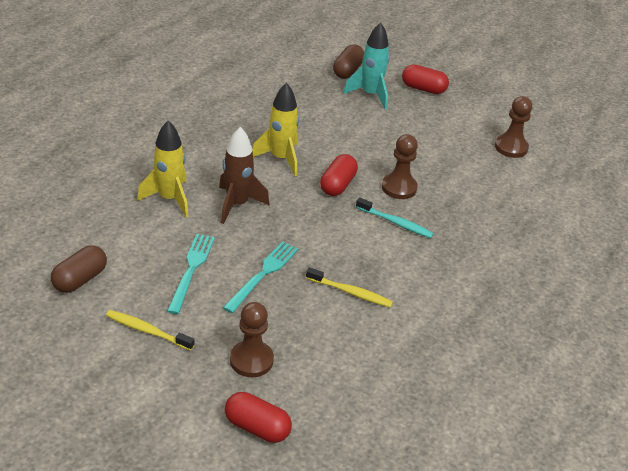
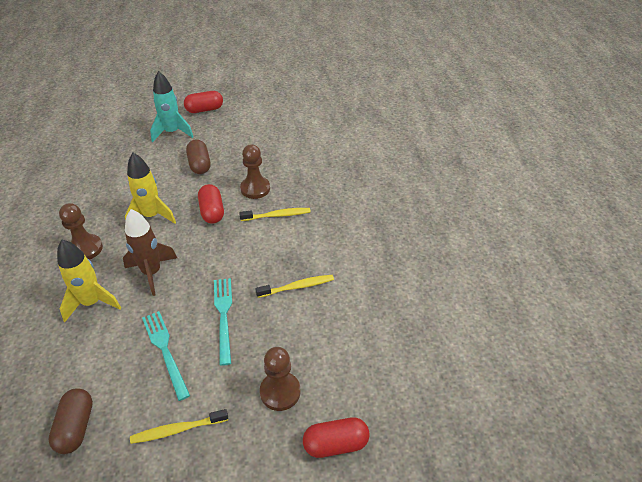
camera: 35 degrees left, 5 degrees up
(347, 71) = (140, 123): brown capsule -> brown capsule (199, 164)
(395, 223) = (277, 215): turquoise toothbrush -> yellow toothbrush
(511, 147) = (297, 120): brown pawn -> brown pawn (85, 248)

